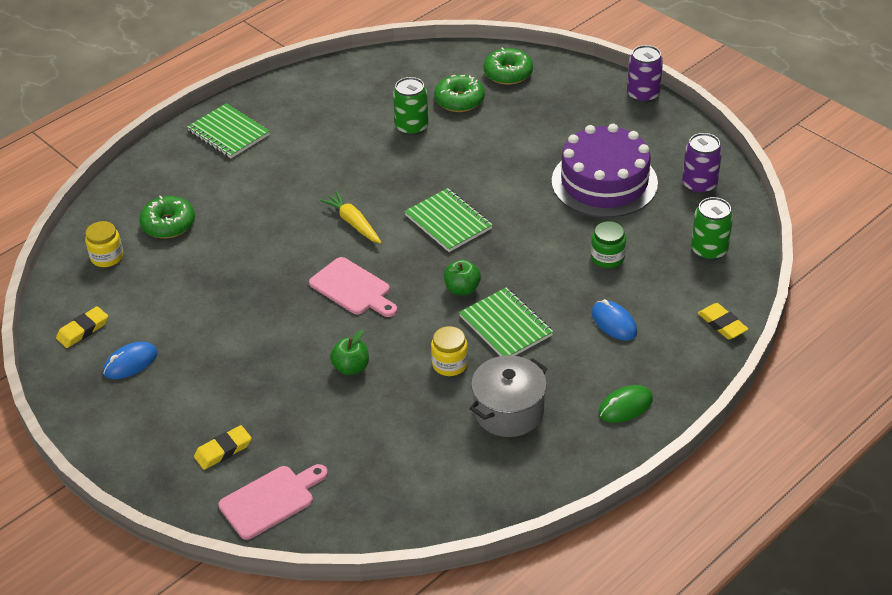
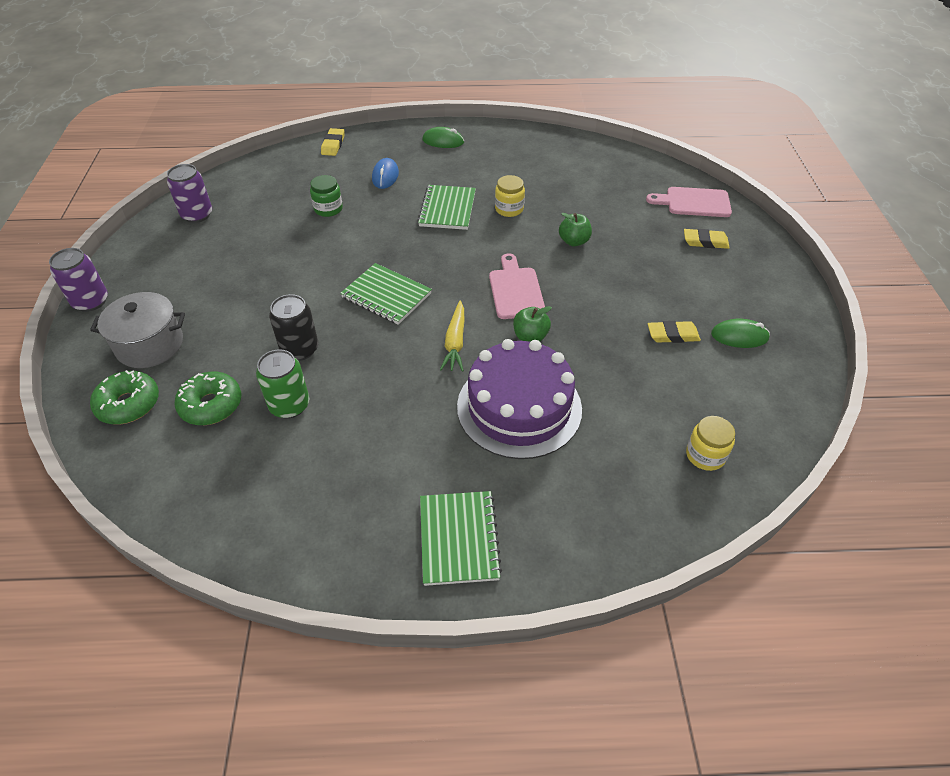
camera: 140 degrees left, 5 degrees up
(83, 330) = (768, 390): yellow eraser -> yellow eraser (672, 335)
(130, 363) = (739, 336): blue mouse -> green mouse
(168, 224) = (618, 453): green donut -> none
(448, 222) = (386, 296): green notebook -> green notebook turned 60 degrees counterclockwise
(455, 155) = (300, 349): none -> black can
(462, 289) = (442, 245): green apple -> green apple (530, 336)
(508, 411) = (507, 170): grey pot -> grey pot (150, 345)
(604, 182) = (243, 254): purple cake -> purple cake (519, 407)
(709, 250) = (269, 178): green can -> none

